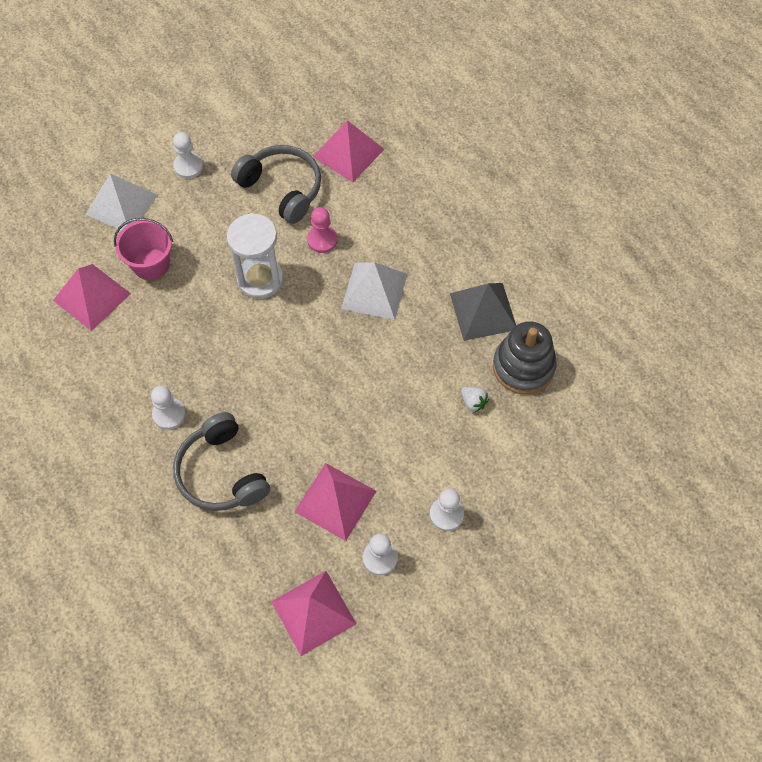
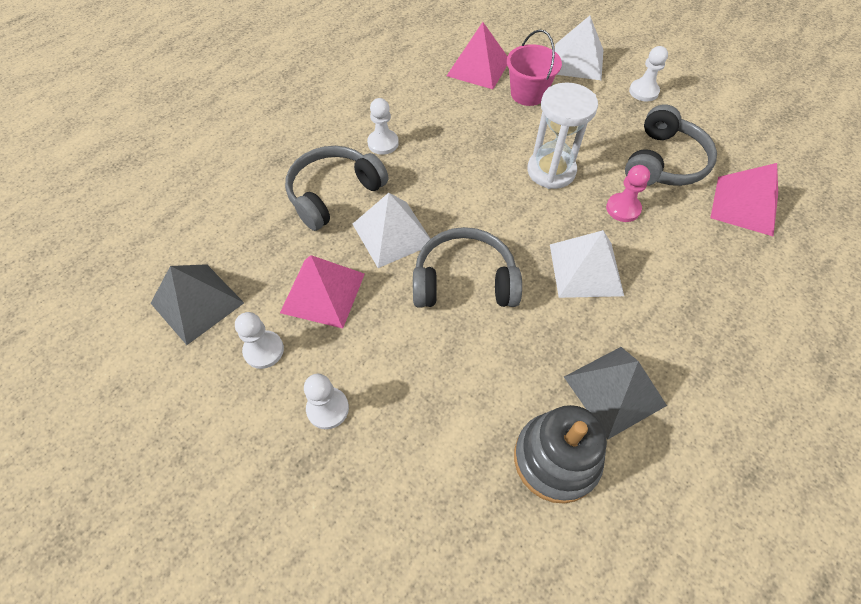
camera: 75 degrees right, 5 degrees down
(288, 430) = (392, 233): none -> white pyramid
(313, 612) = (197, 303): pink pyramid -> grey pyramid
(358, 385) = (464, 281): none -> grey headphones
(473, 402) = (483, 407): white strawberry -> none

